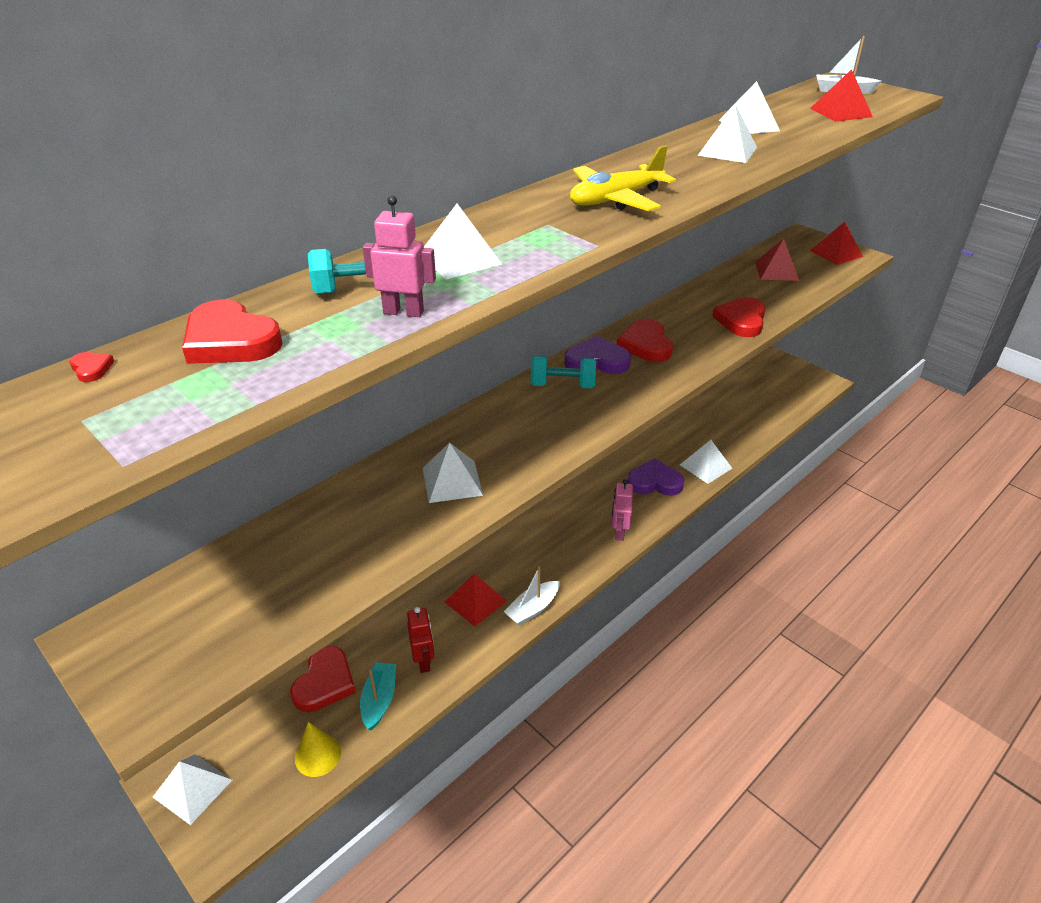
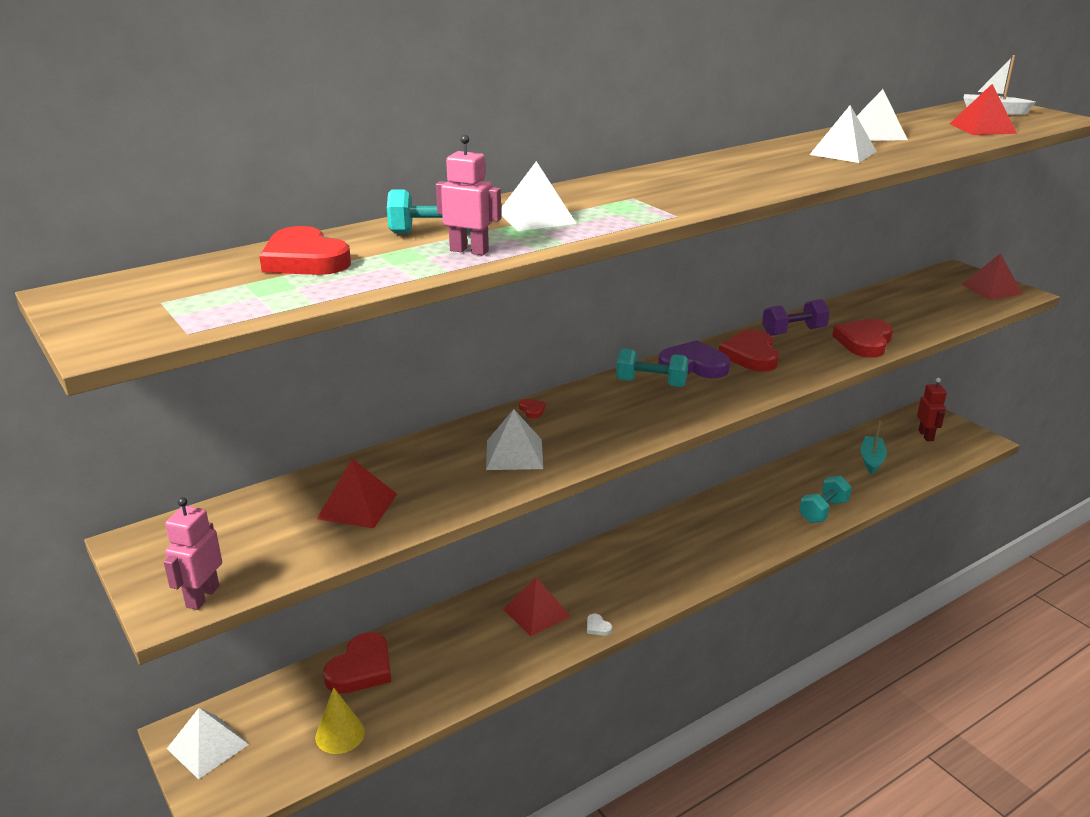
camera: 10 degrees right, 10 degrees down
(91, 369) = (179, 270): red heart -> red heart (532, 410)
(379, 700) = (414, 692): turquoise boat -> turquoise boat (871, 460)
(424, 661) = (469, 662): red robot -> red robot (926, 435)
(532, 609) = (597, 627): white boat -> white heart
(615, 199) = (709, 183): yellow plane -> none
(619, 532) = (710, 565): pink robot -> pink robot (202, 596)
(654, 482) = (760, 520): purple heart -> none
(677, 315) = (793, 332): none -> purple dumbbell
(705, 466) = (823, 511): white pyramid -> turquoise dumbbell
(776, 271) = (917, 300): red pyramid -> red pyramid (357, 506)

